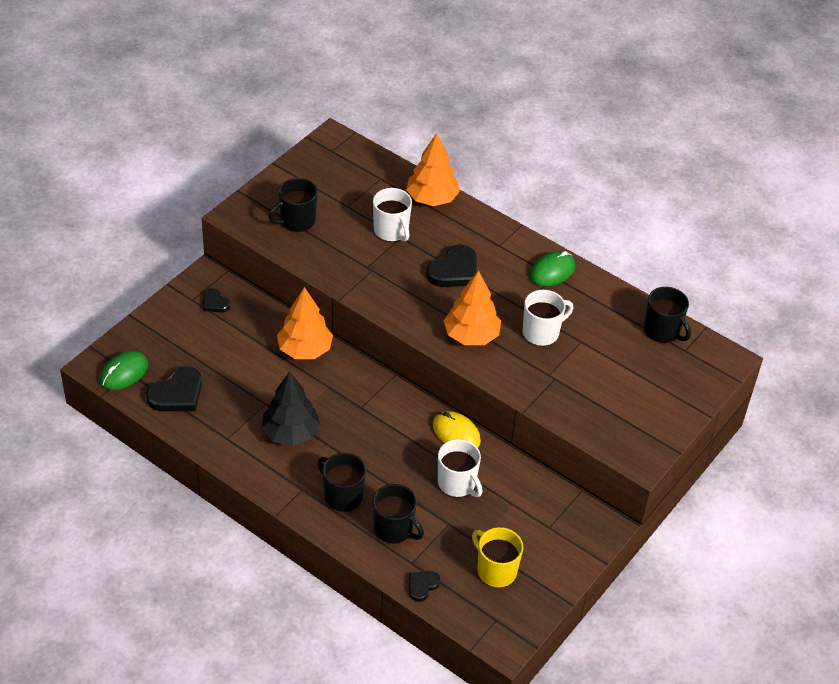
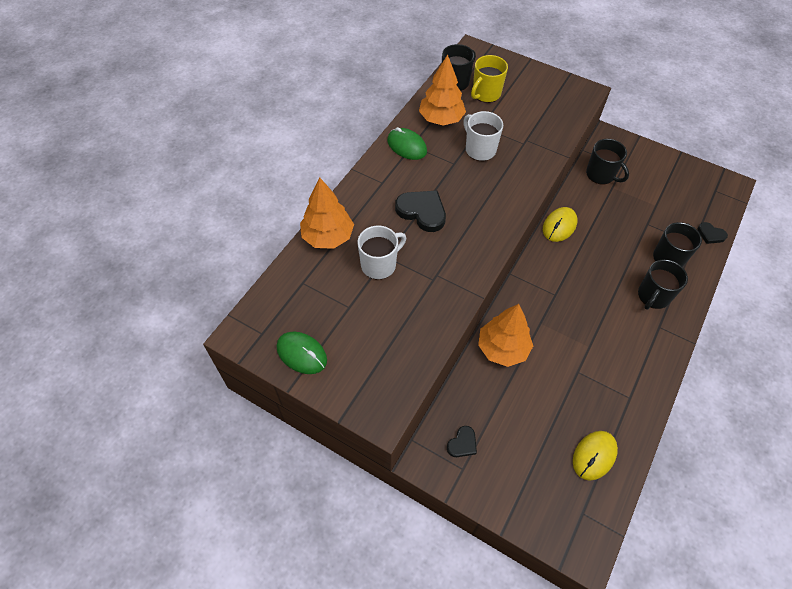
camera: 95 degrees left, 10 degrees up
(124, 373) = (585, 518): green mouse -> green mouse (302, 354)
(177, 394) = (594, 456): black heart -> yellow mouse
(290, 433) = (604, 345): black tree -> none
(296, 221) = (380, 351): black mug -> black mug (601, 175)
(457, 483) = (608, 221): white mug -> none
(471, 335) = (498, 194): orange tree -> orange tree (441, 119)
(495, 570) = (675, 193): yellow mug -> yellow mug (485, 94)

